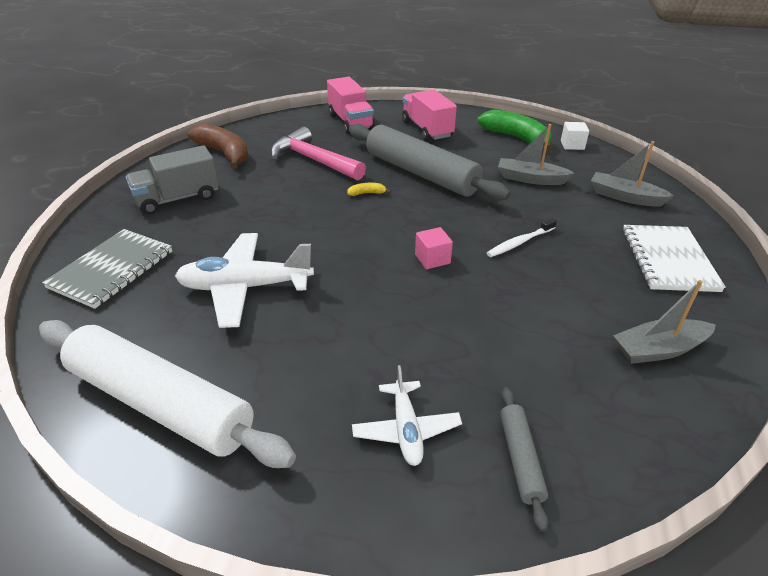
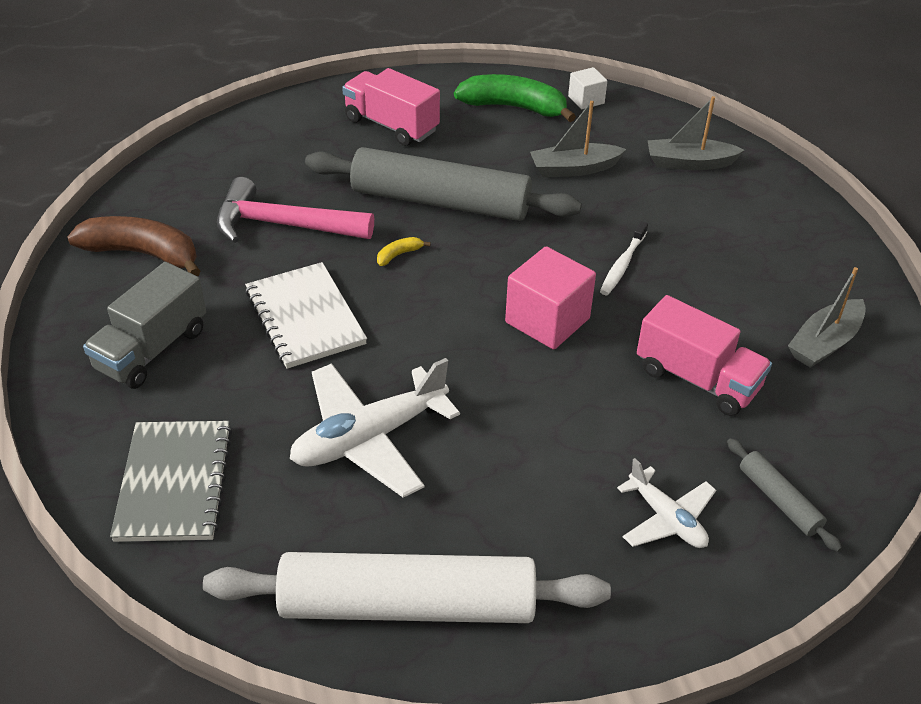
camera: 30 degrees left, 5 degrees up
(350, 122) = (276, 142): pink truck -> pink truck (697, 379)
(432, 259) = (547, 320): pink cube -> pink cube, size x1.81
(668, 260) = (776, 234): white notebook -> white notebook (305, 317)

